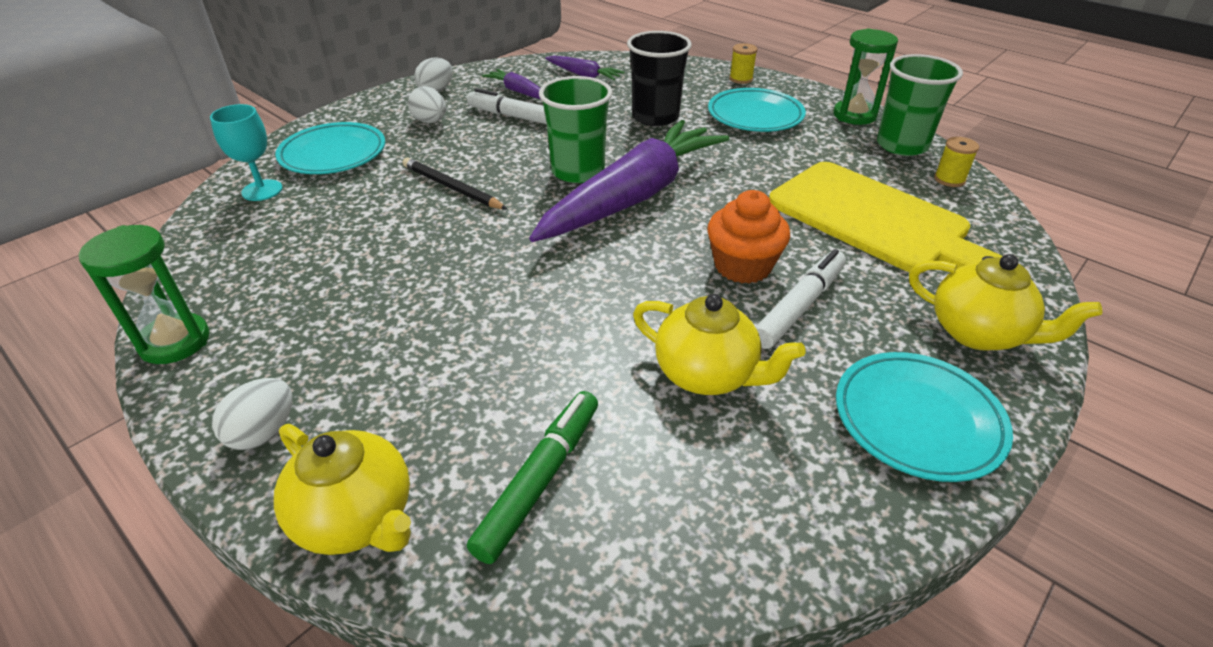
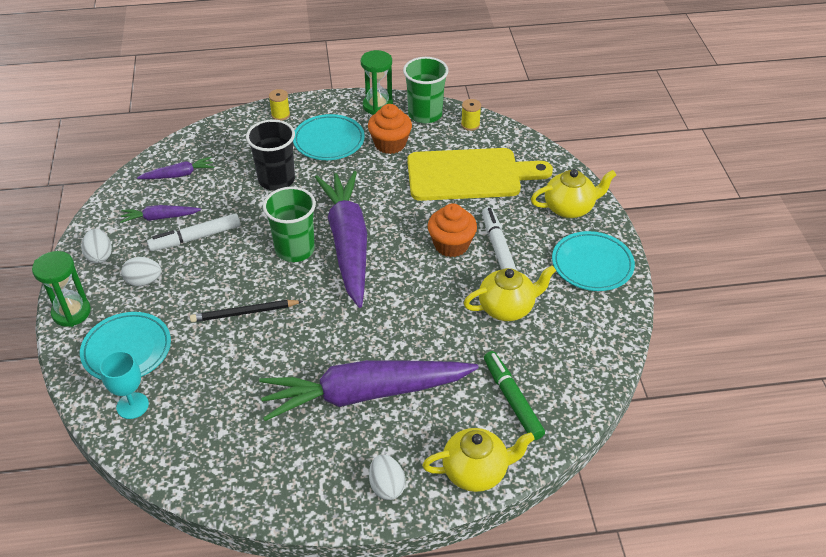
camera: 50 degrees left, 5 degrees up
(175, 342) = (268, 502): green hourglass -> green hourglass (71, 312)
(413, 327) = (364, 394): none -> purple carrot
(818, 148) = (390, 144): none -> orange cupcake

